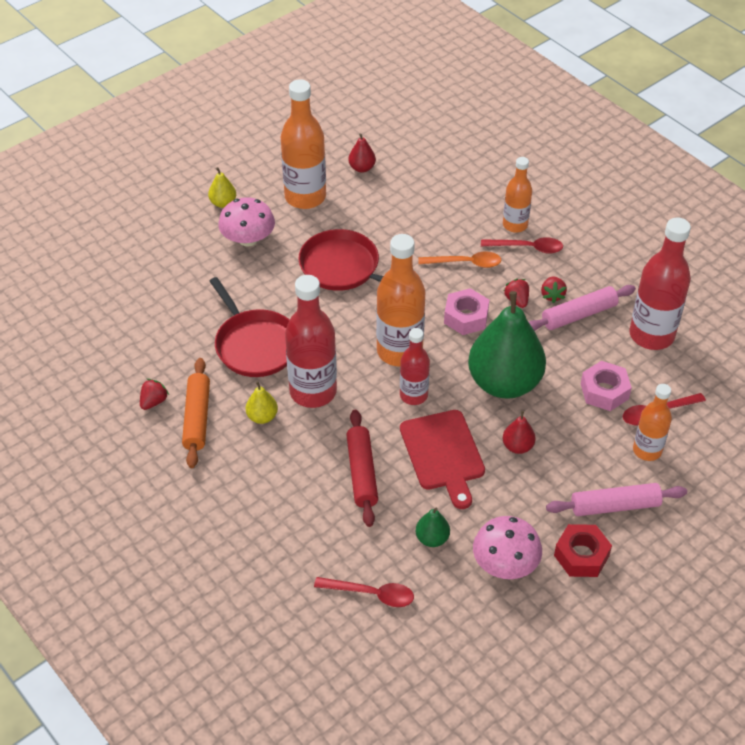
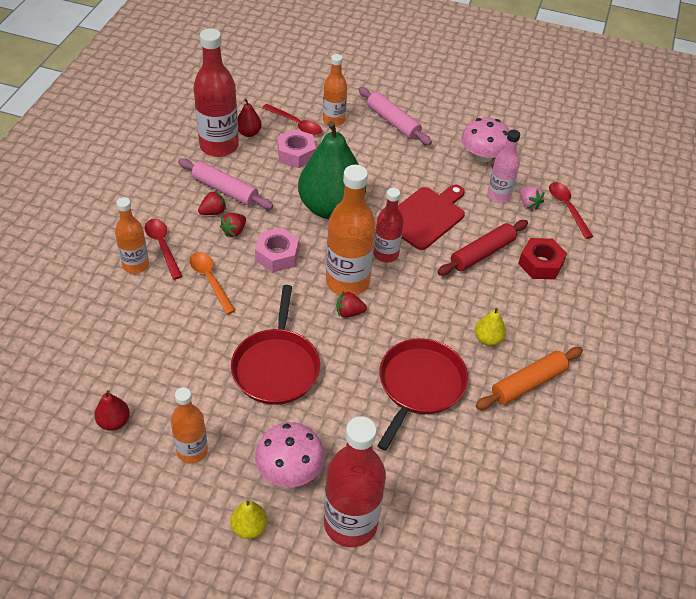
camera: 125 degrees left, 0 degrees up
(154, 401) = (541, 426): red strawberry -> red strawberry (349, 312)
(305, 197) = (192, 451): orange bottle -> orange bottle, size x0.60
(313, 391) = (435, 318): red bottle -> red bottle (350, 523)
(402, 560) = (529, 203): none -> pink strawberry
(432, 538) = (499, 195): green pear -> pink bottle
(517, 446) = (384, 181): red pear -> red pear (249, 133)
(581, 555) = (445, 125): red nut -> red nut (540, 264)

